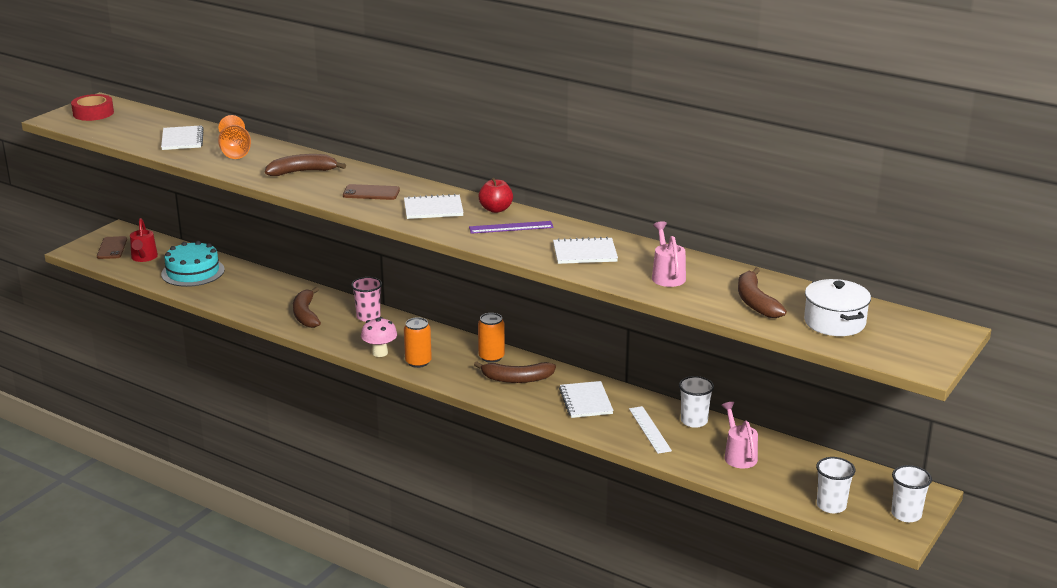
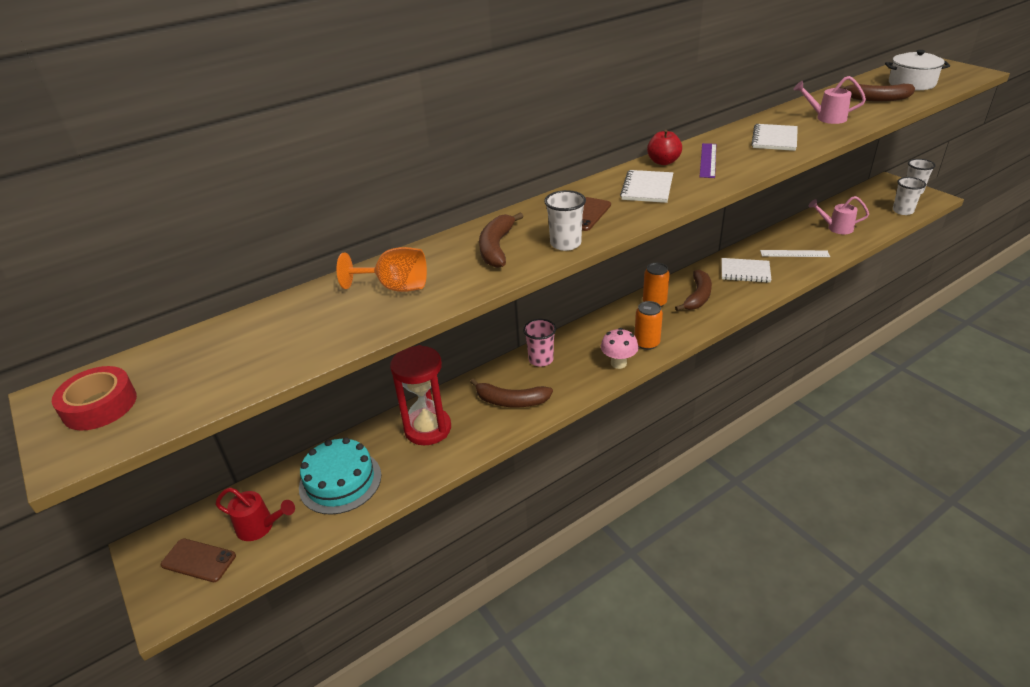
camera: 65 degrees left, 10 degrees up
(182, 140) = (308, 325): white notebook -> none
(259, 289) = (428, 429): none -> red hourglass
(694, 421) = (785, 235): white cup -> white cup (565, 244)

